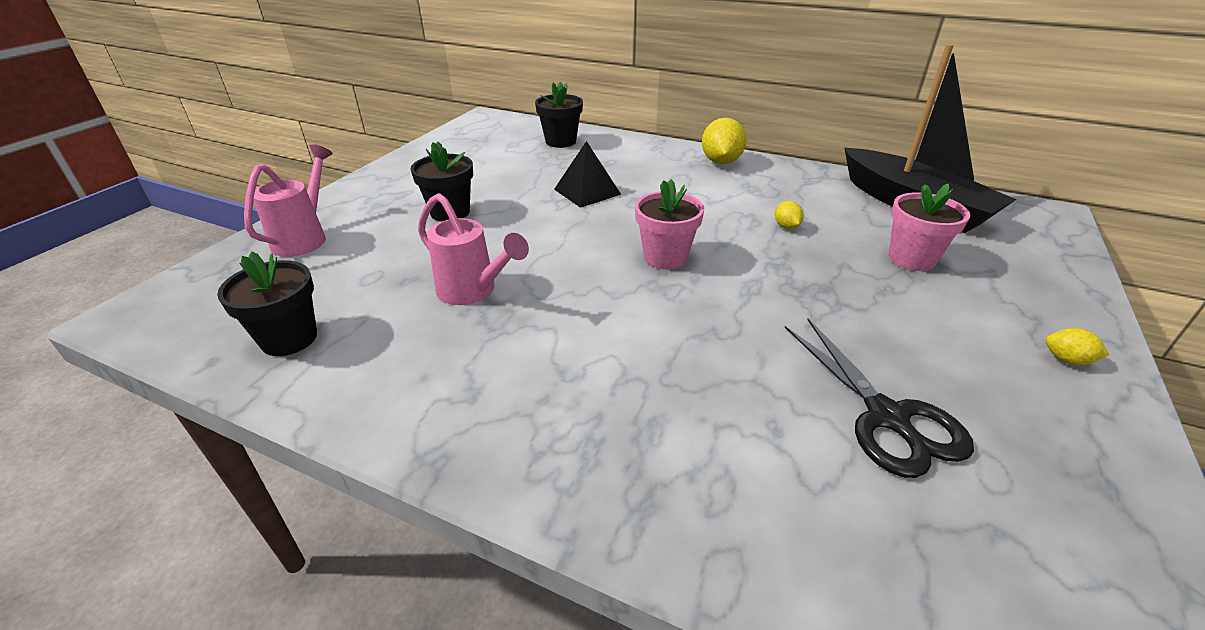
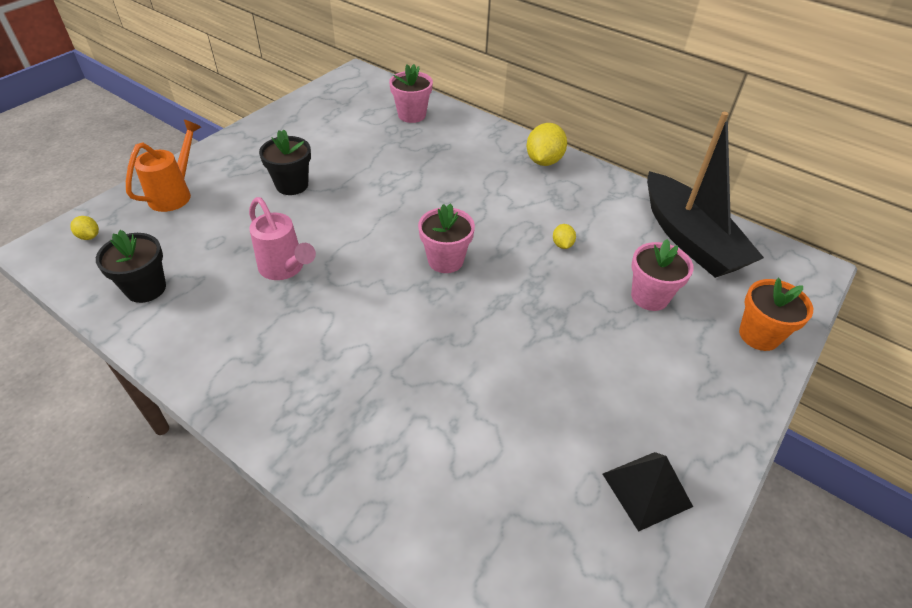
camera: 10 degrees right, 10 degrees up
(305, 237) = (175, 193): pink watering can -> orange watering can
(561, 141) = (412, 115): black flower pot -> pink flower pot
(587, 191) = (411, 179): black pyramid -> black pyramid (646, 489)
(886, 417) = (539, 433): black scissors -> none
(1051, 276) = (759, 335): none -> orange flower pot
(1067, 360) = (711, 414): yellow lemon -> yellow lemon (89, 236)

